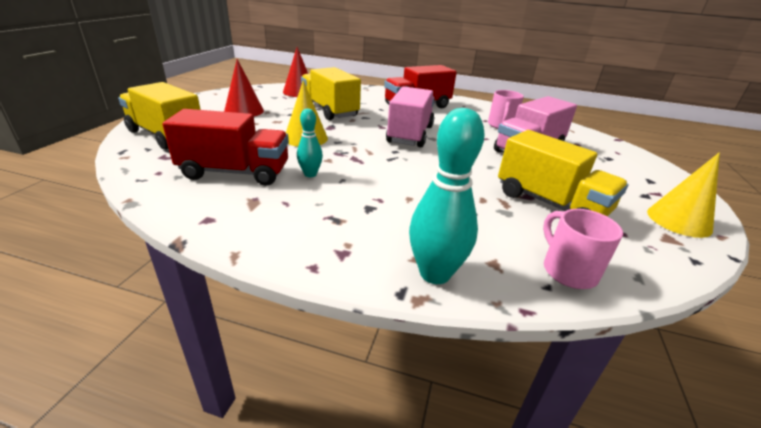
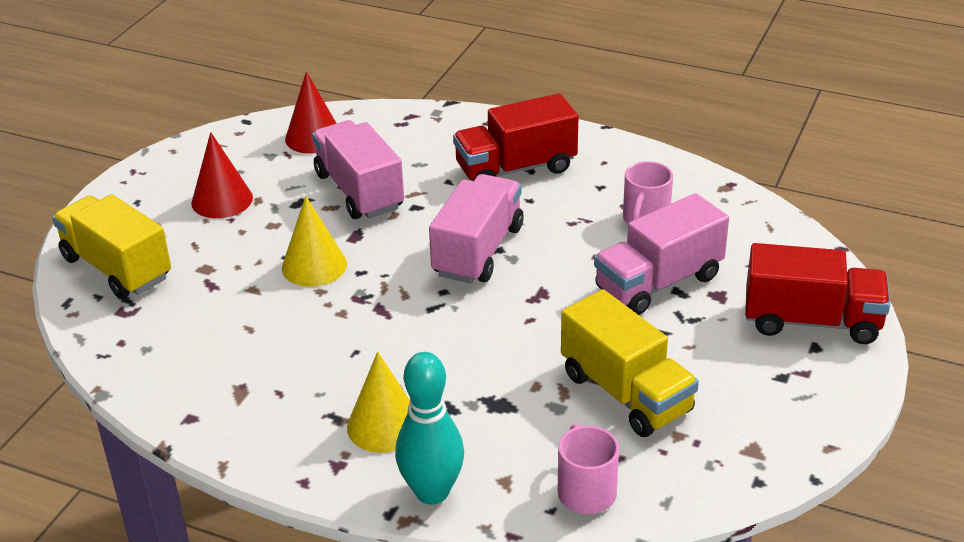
camera: 10 degrees right, 5 degrees up
(235, 172) = (216, 341): red truck -> red truck (811, 321)
(310, 174) = (313, 342): turquoise bowling pin -> none
(329, 110) = (359, 191): yellow truck -> pink truck
(679, 220) = (791, 422): yellow cone -> yellow cone (384, 425)

